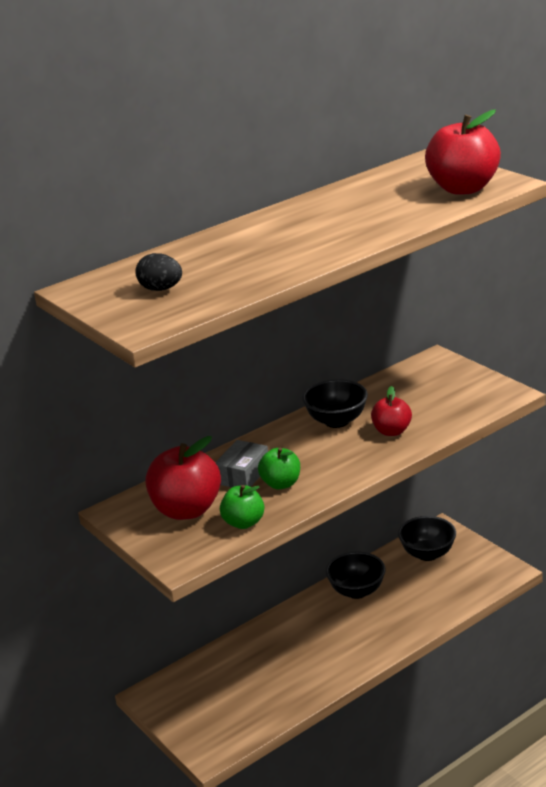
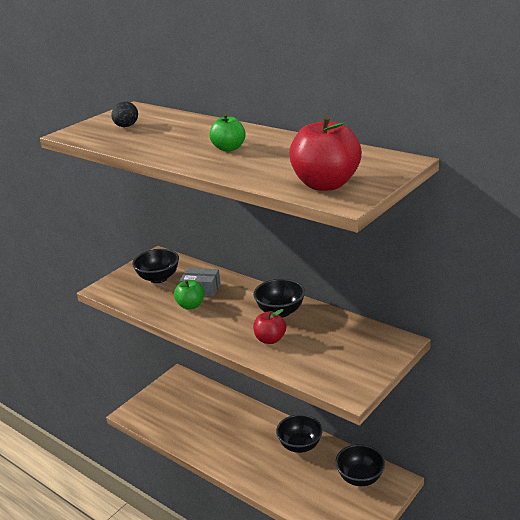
camera: 75 degrees right, 0 degrees up
(187, 510) = (158, 278): red apple -> black bowl
(244, 523) = (144, 301): green apple -> green apple (229, 148)

